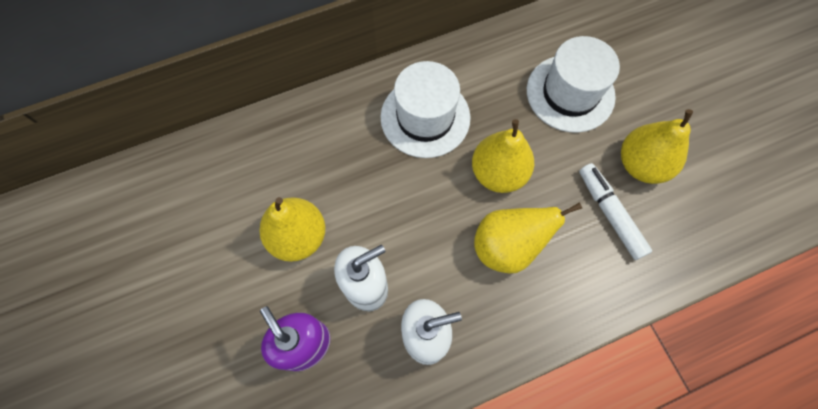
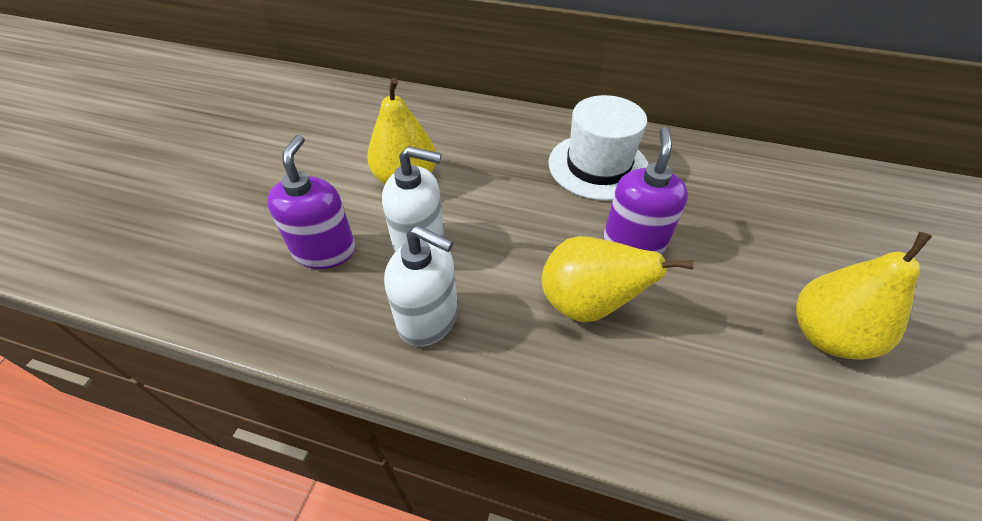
camera: 40 degrees right, 20 degrees down
(498, 173) = (633, 242): yellow pear -> purple soap dispenser
(570, 93) = (775, 226): white hat -> none
(610, 213) = (742, 355): white marker -> none

